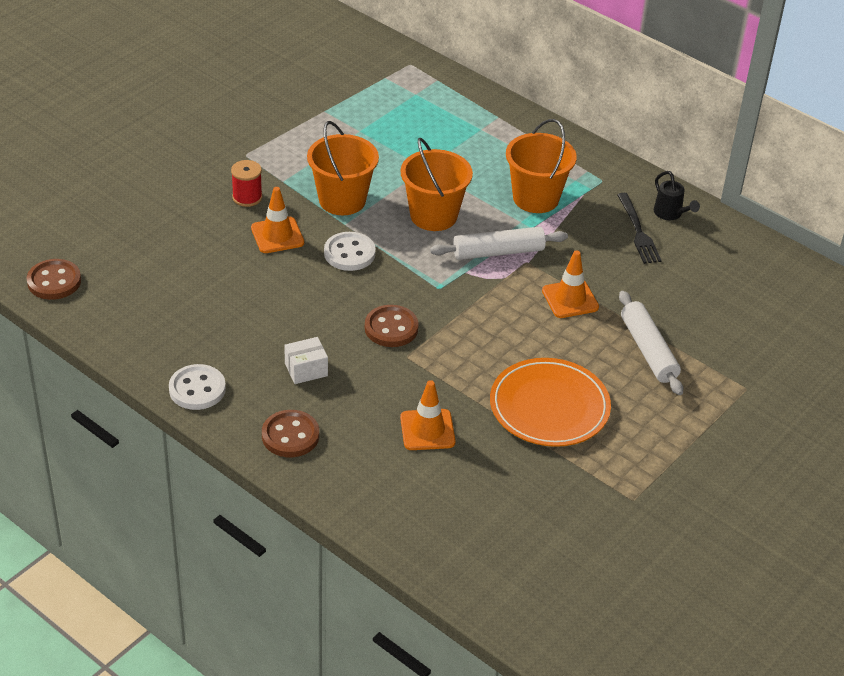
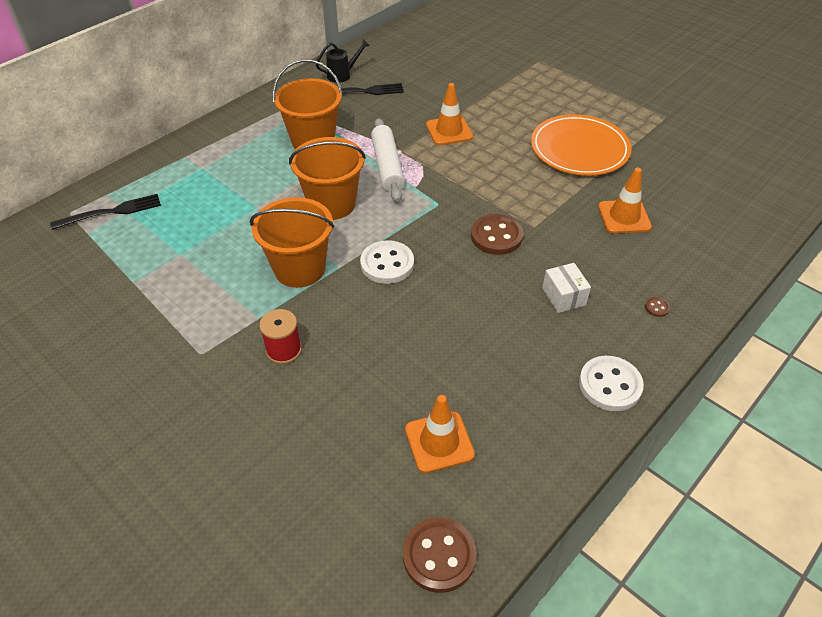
camera: 85 degrees left, 5 degrees up
(277, 235) = (355, 321): orange traffic cone -> orange traffic cone (439, 442)
(290, 436) = (657, 307): brown button -> brown button, size x0.42
(413, 87) = (112, 212): none -> black fork
(648, 350) = (506, 98): white rolling pin -> none

